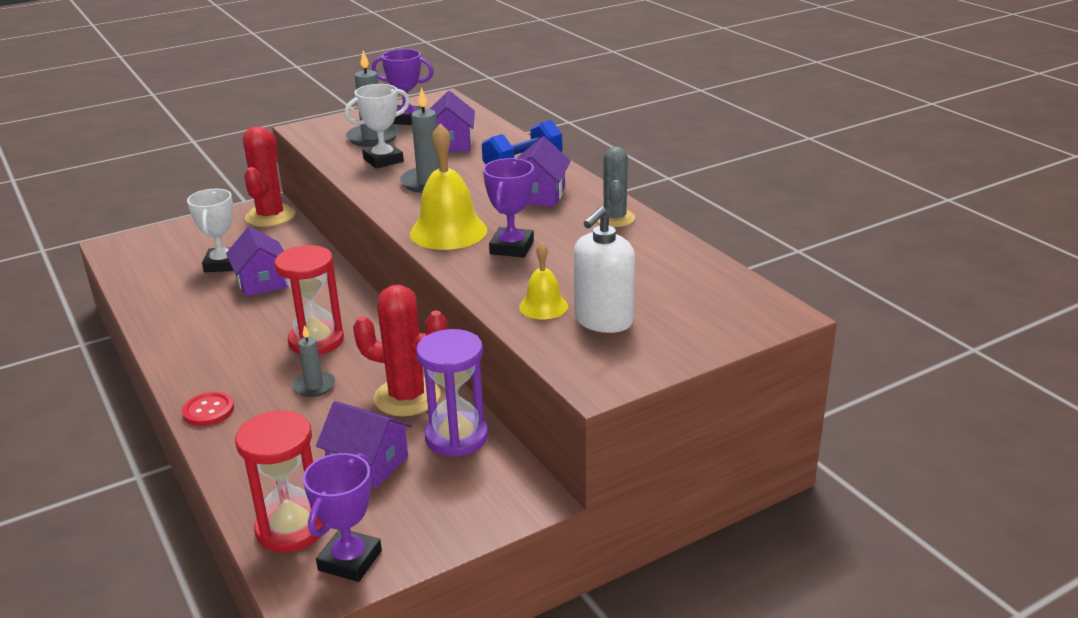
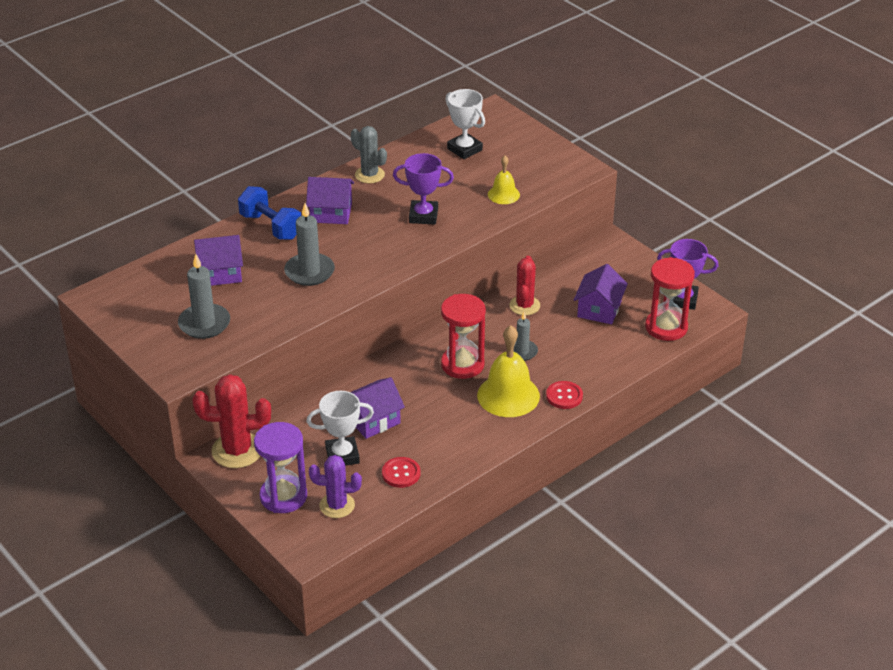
camera: 100 degrees left, 10 degrees up
(156, 259) = (337, 505): none -> purple cactus
(170, 293) = (401, 473): none -> red button
(383, 160) = (261, 307): white trophy -> white trophy (464, 149)
(407, 119) = (154, 310): purple trophy -> none
(407, 397) = (524, 306): red cactus -> red cactus, size x0.66
(448, 231) = (401, 248): yellow bell -> yellow bell (508, 395)
(456, 437) = (562, 278): purple hourglass -> purple hourglass (283, 496)
(603, 321) = (515, 171): white soap dispenser -> none
(614, 218) = (369, 175): grey cactus -> grey cactus turned 45 degrees clockwise

